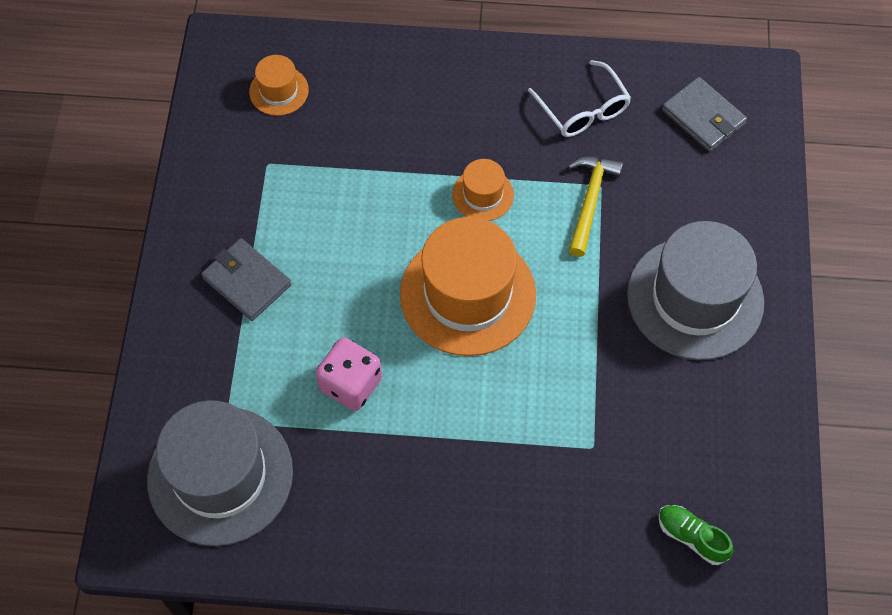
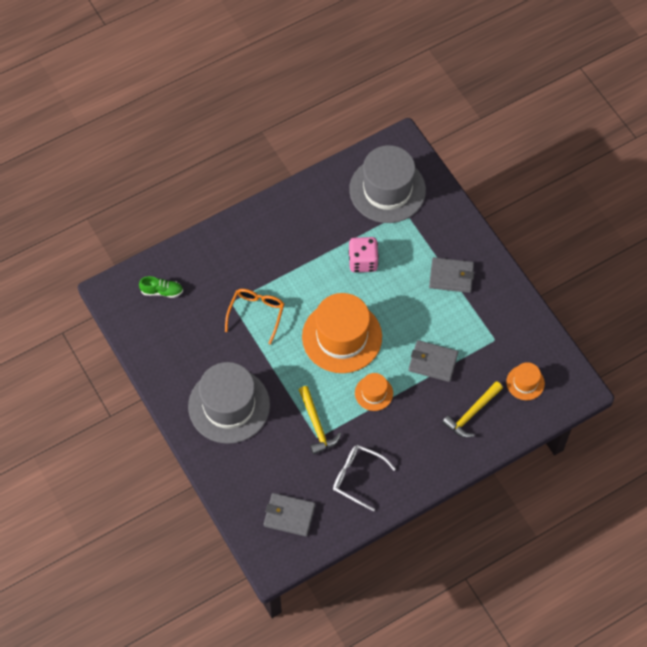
camera: 145 degrees right, 0 degrees up
(372, 185) = (433, 362): none -> grey wallet
(377, 96) = (472, 413): none -> yellow hammer
(567, 405) = (256, 314): none -> orange glasses

